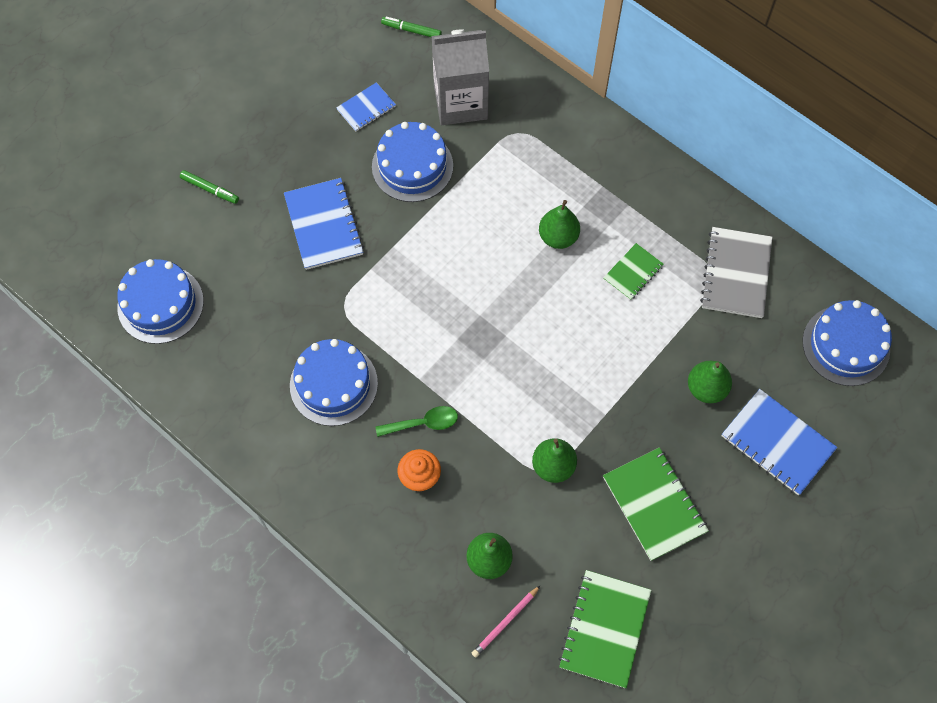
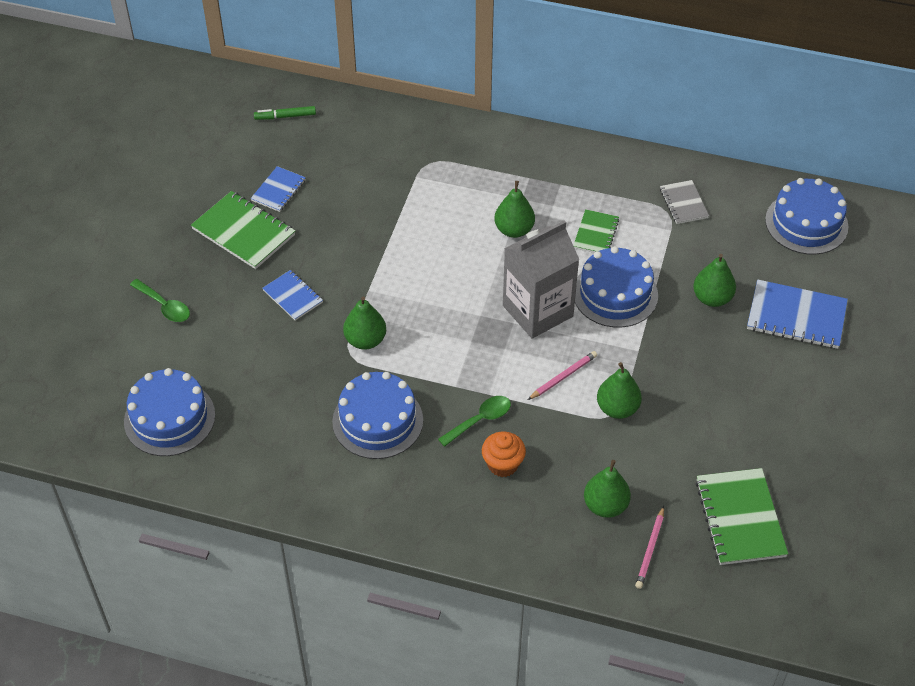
camera: 25 degrees left, 15 degrees down
(210, 189) = (164, 306): green marker -> green spoon
(324, 225) = (293, 296): blue notebook -> blue notebook, size x0.59
(364, 297) = (365, 340): none -> green pear
(412, 166) = (349, 221): blue cake -> blue cake (615, 294)
(460, 102) = (364, 157): grey carton -> grey carton (537, 311)
(521, 411) = (563, 377): none -> pink pencil
(654, 504) = (723, 404): green notebook -> green notebook (243, 232)
(736, 274) = (683, 203): grey notebook -> grey notebook, size x0.59

